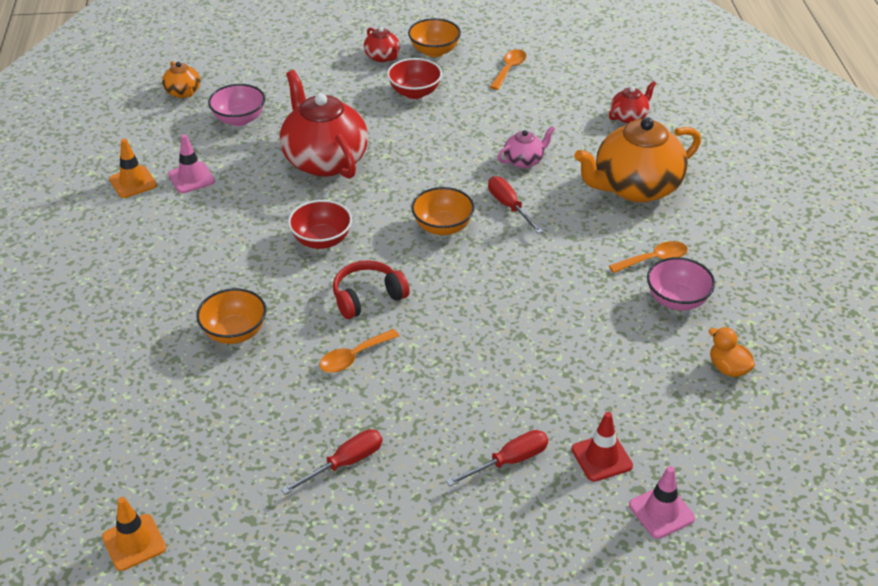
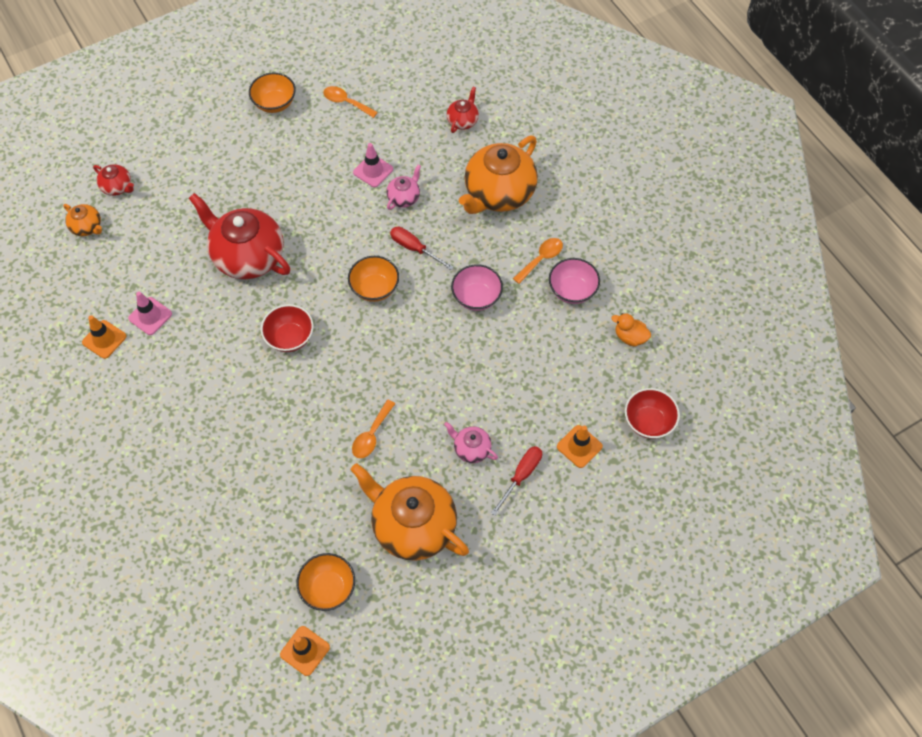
camera: 25 degrees left, 20 degrees up
(234, 332) = (273, 450): orange bowl -> orange bowl (328, 588)
(239, 119) = (153, 239): pink bowl -> pink bowl (476, 297)
(345, 463) = (413, 525): red screwdriver -> orange teapot
(367, 297) = (353, 377): red headphones -> none
(382, 57) = (235, 125): red teapot -> red teapot (117, 187)
(414, 92) = (282, 156): red bowl -> red bowl (648, 422)
(463, 412) = (471, 449): none -> pink teapot
(509, 69) = (346, 102): orange spoon -> orange spoon turned 60 degrees counterclockwise
(601, 457) = (579, 446): red traffic cone -> orange traffic cone
(661, 512) = (634, 472): pink traffic cone -> pink traffic cone (373, 171)

